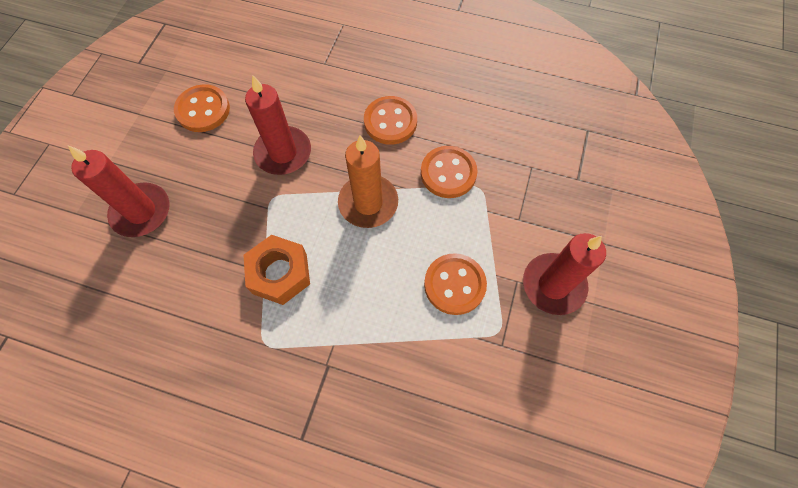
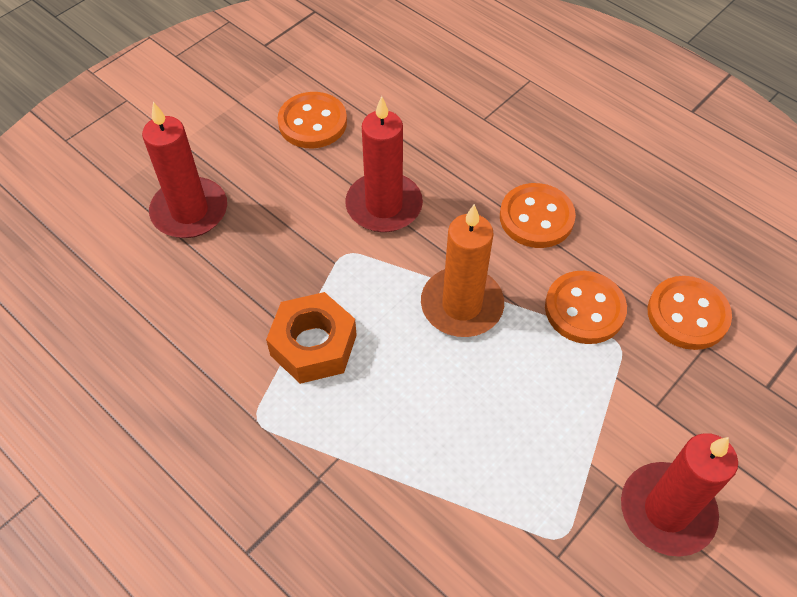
camera: 25 degrees right, 10 degrees down
(454, 285) = (528, 452): orange button -> orange button (687, 314)

